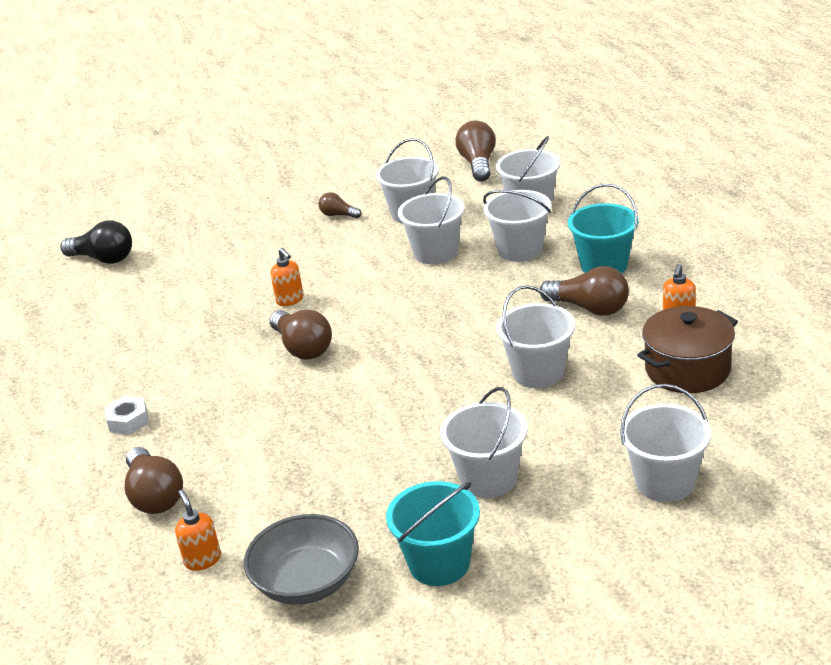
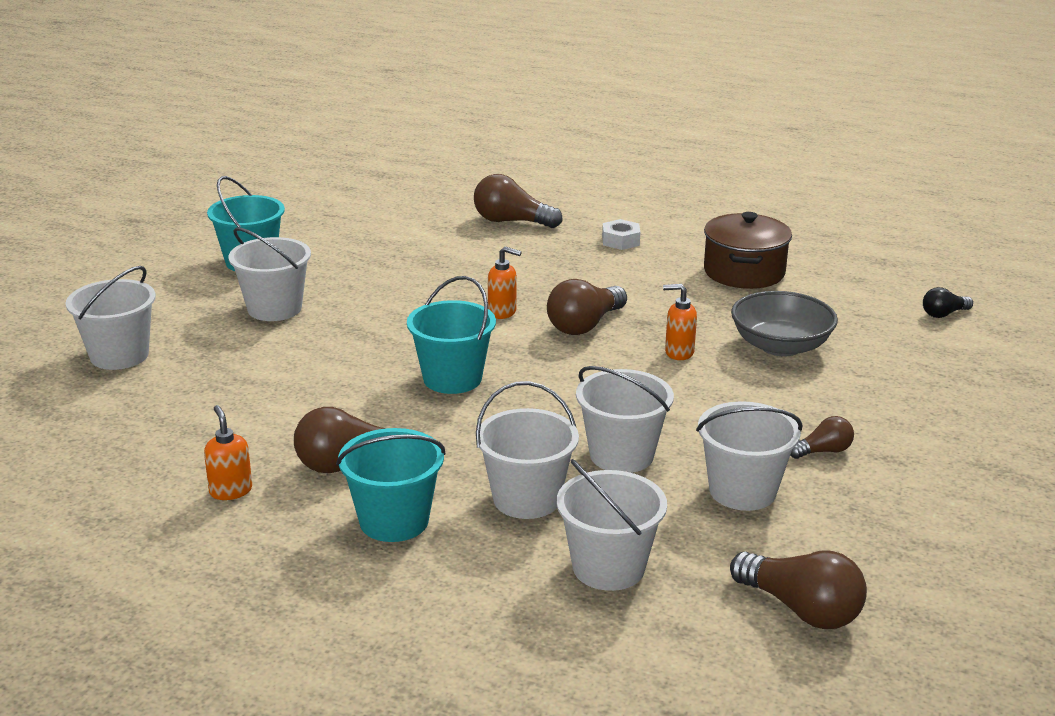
camera: 130 degrees right, 5 degrees down
(103, 259) = (943, 314): black light bulb -> black light bulb, size x0.56
(202, 559) = (418, 213): orange soap dispenser -> orange soap dispenser (502, 312)
(302, 348) = (585, 325): brown light bulb -> brown light bulb turned 60 degrees counterclockwise
(307, 582) = (330, 228): grey bowl -> grey bowl (780, 346)
(450, 343) = (452, 379): none -> turquoise bucket
(538, 372) = (328, 387): white bucket -> none
(687, 369) = (174, 444): brown pot -> brown pot (744, 272)

